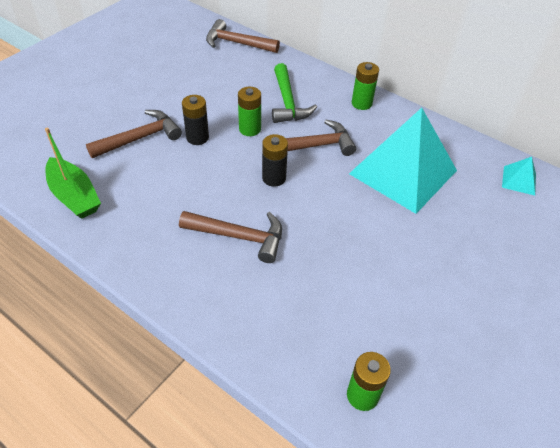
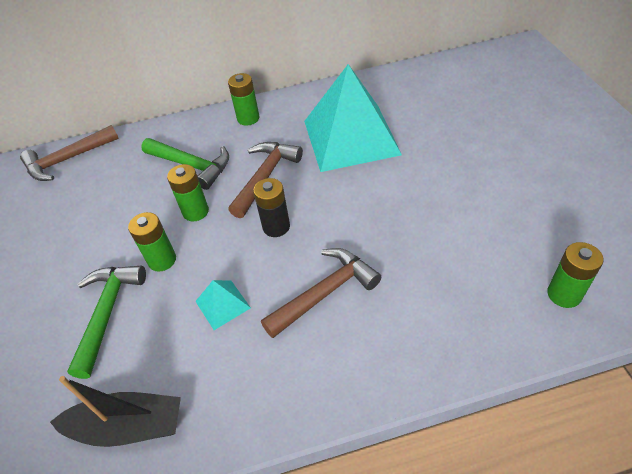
camera: 45 degrees left, 0 degrees up
(74, 196) = (128, 427): green boat -> black boat
(140, 138) = (107, 313): brown hammer -> green hammer
(197, 138) = (162, 260): black battery -> green battery
(519, 180) = (418, 80): turquoise pyramid -> turquoise pyramid (222, 304)

